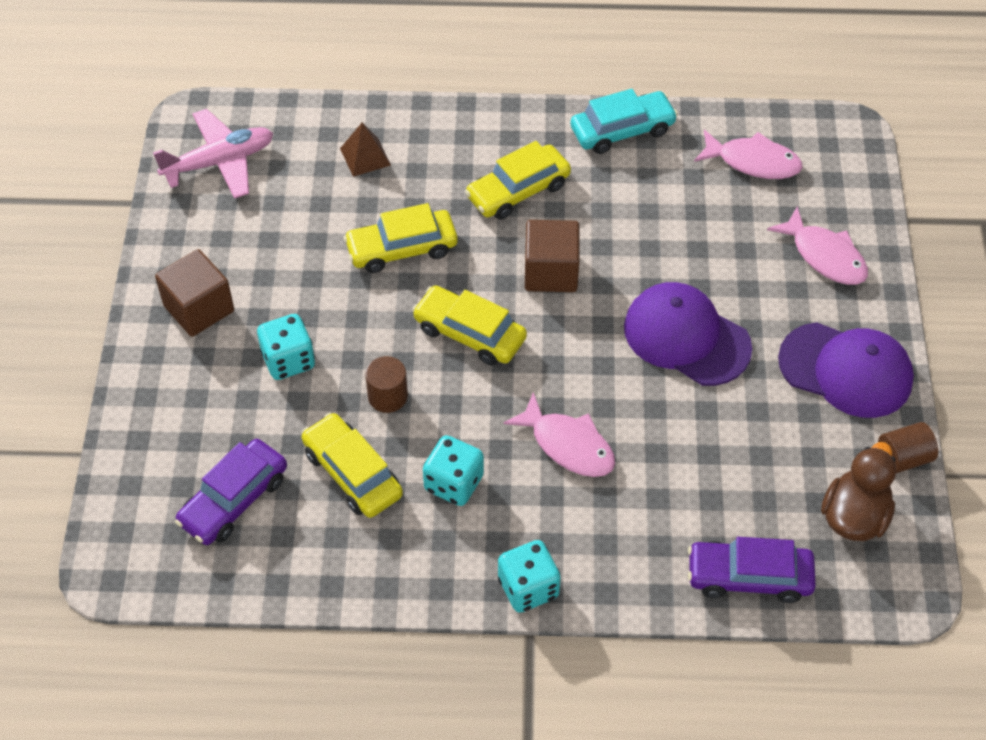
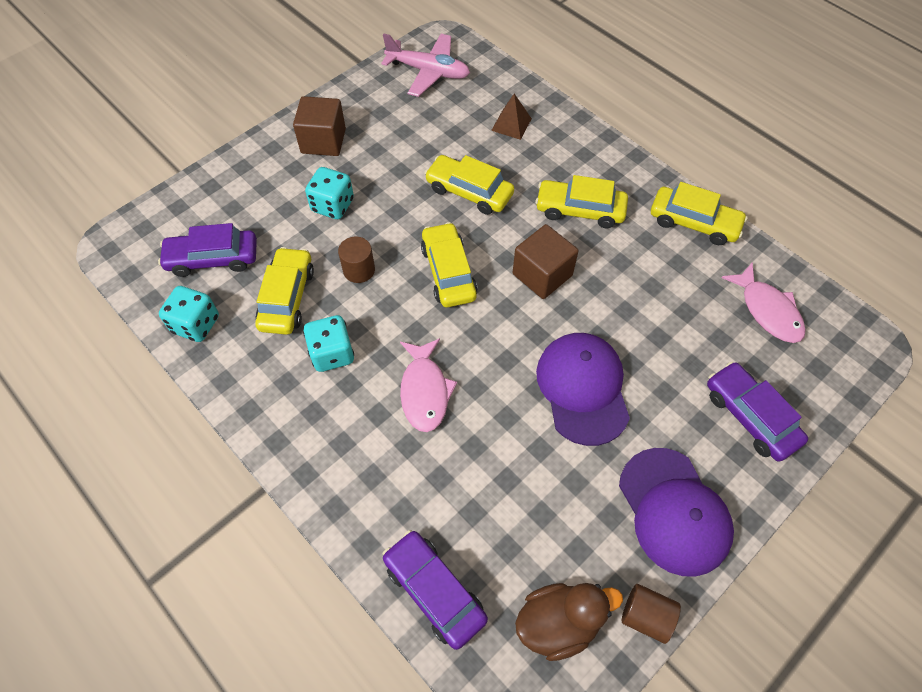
camera: 45 degrees right, 5 degrees up
(528, 588) = (295, 458): turquoise dice -> turquoise dice (196, 324)
(622, 130) = (694, 222): turquoise car -> yellow car
(824, 256) = (750, 416): pink fish -> purple car

